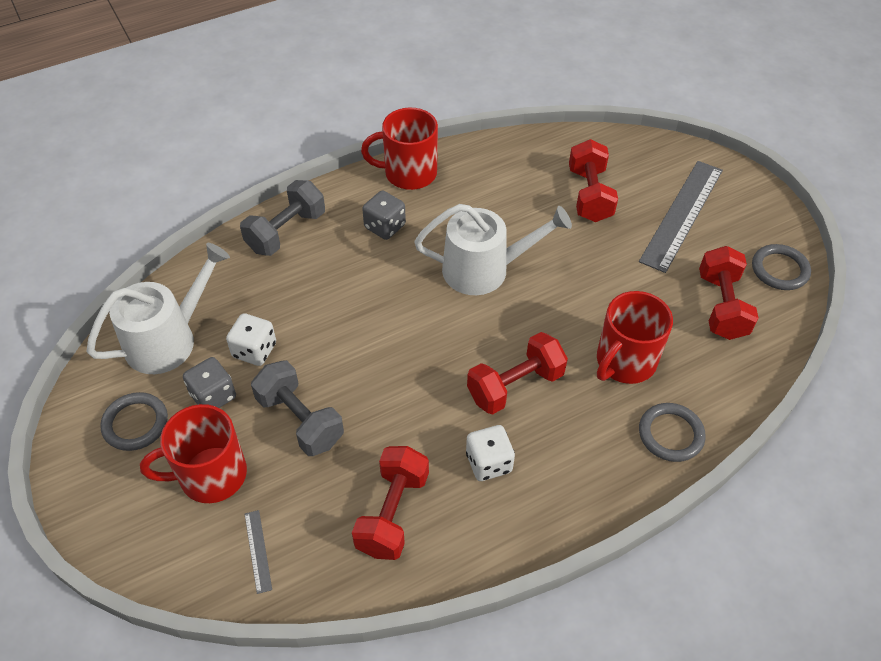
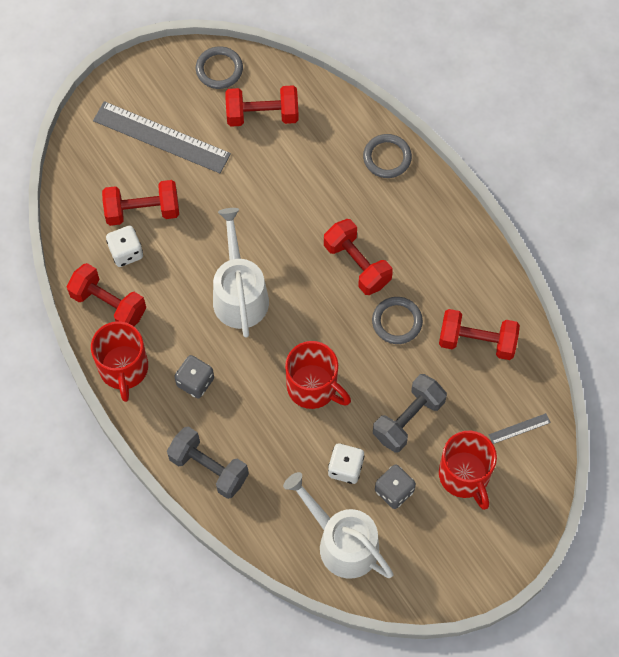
camera: 95 degrees left, 15 degrees up
(135, 423) = (427, 545): grey ring -> grey ring (397, 321)
(482, 165) = (108, 304): none -> red dumbbell
(488, 463) = (427, 279): white dice -> white dice (126, 252)
(624, 362) = (325, 186): red mug -> red mug (313, 387)

